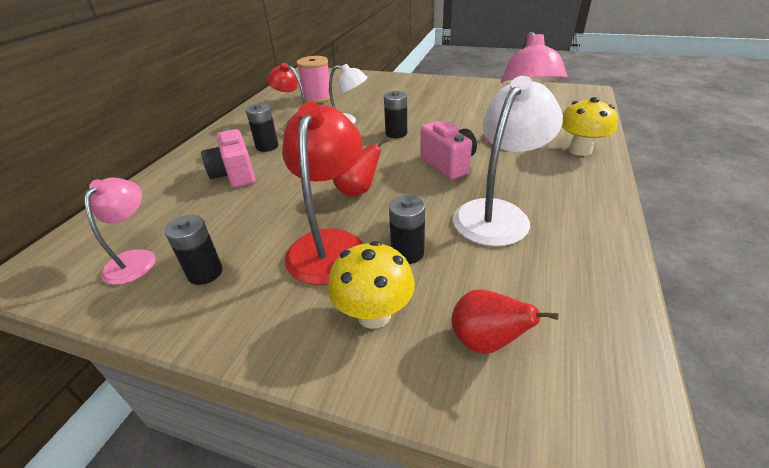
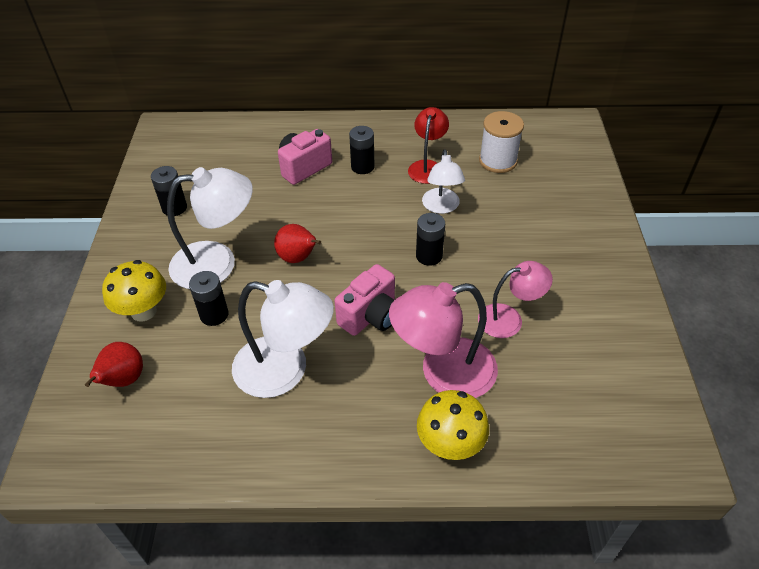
camera: 70 degrees right, 10 degrees up
(135, 259) = (183, 167): pink lamp -> pink lamp (509, 319)
(317, 97) = (498, 161): pink spool -> white spool
(329, 244) = (217, 263): red lamp -> white lamp

